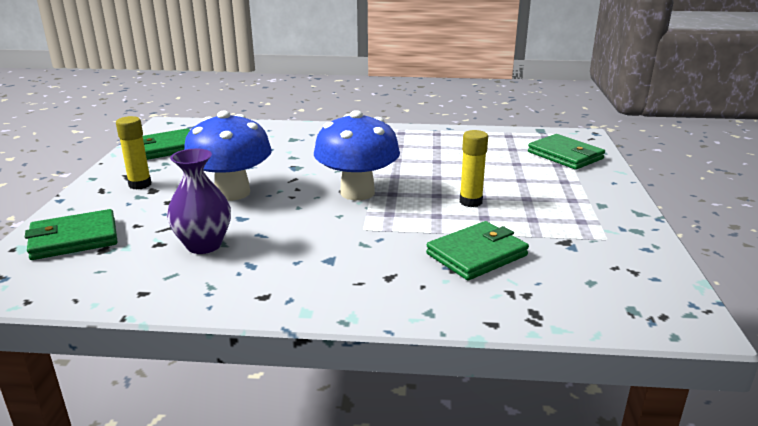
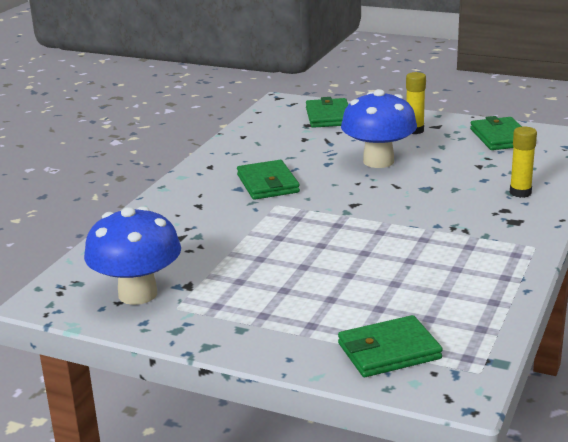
camera: 110 degrees right, 0 degrees up
(204, 245) = (291, 151): purple vase -> none
(357, 192) = (349, 209): blue mushroom -> blue mushroom (138, 294)
(470, 202) = (295, 258): yellow glue stick -> yellow glue stick (520, 193)
(476, 255) = (200, 241): green wallet -> green wallet (267, 184)

